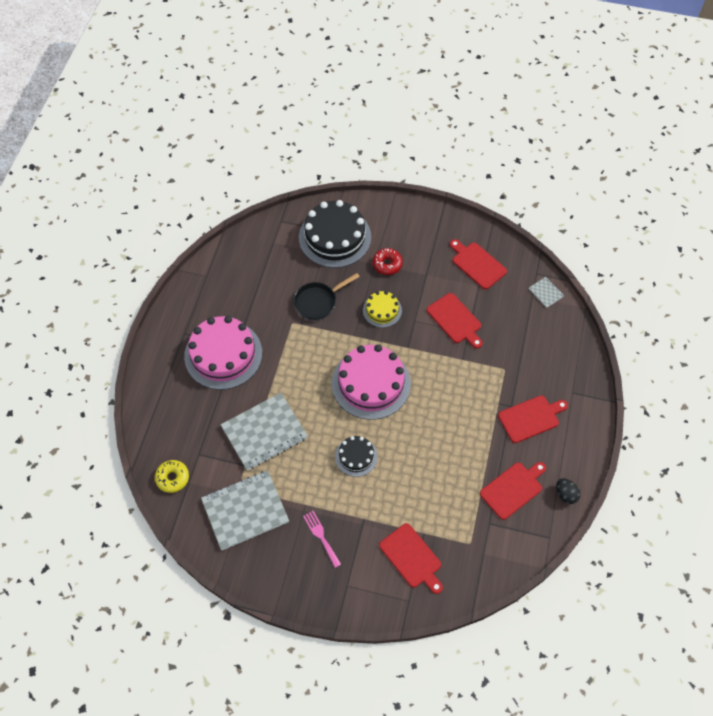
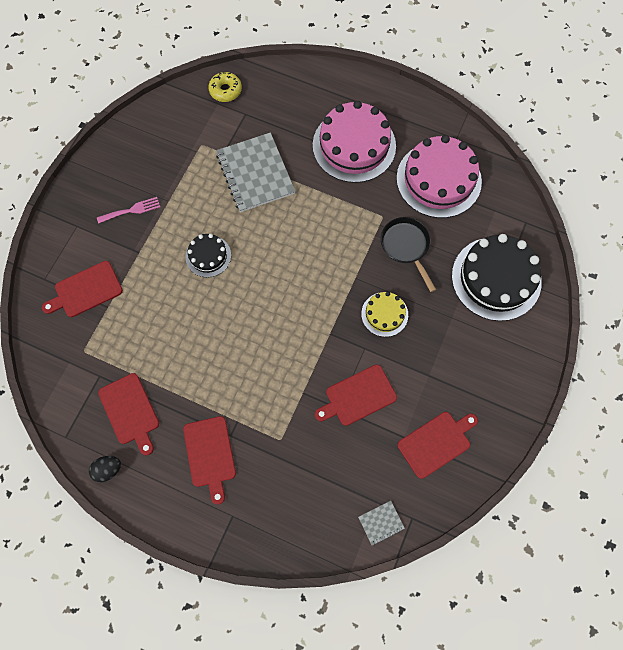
camera: 100 degrees right, 10 degrees up
(245, 511) = (176, 147): grey notebook -> none
(371, 383) = (291, 285): pink cake -> pink cake (438, 179)
(387, 264) = (449, 332): red donut -> none

